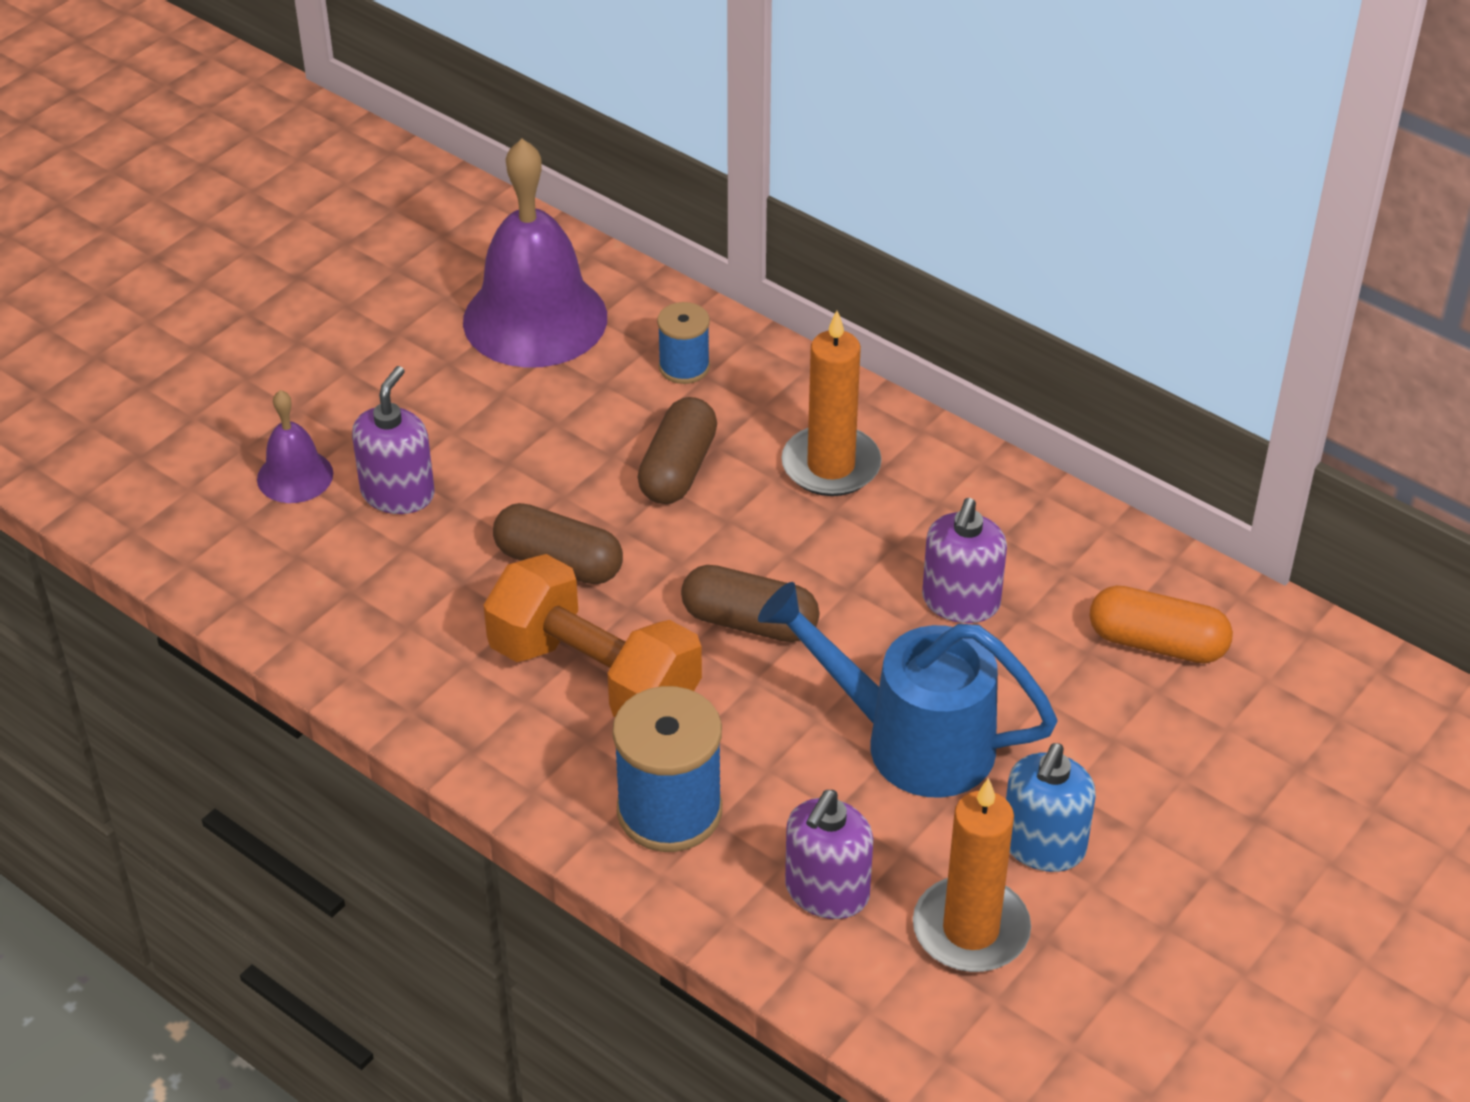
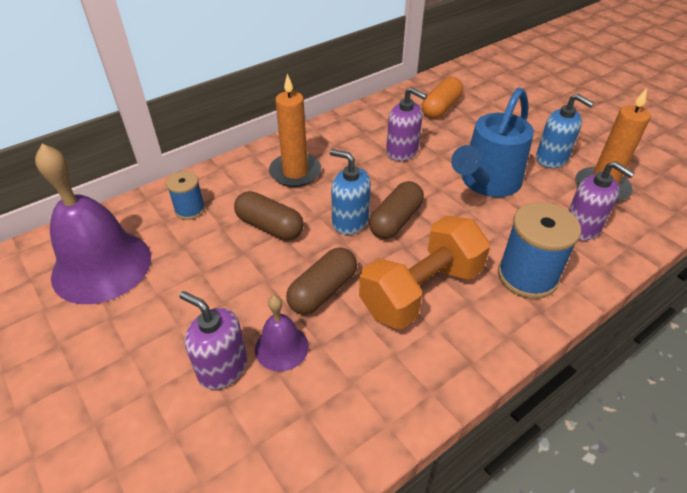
camera: 75 degrees left, 0 degrees up
(295, 476) = (169, 435): purple bell -> purple bell (281, 347)
(726, 564) = (350, 221): none -> blue soap dispenser

